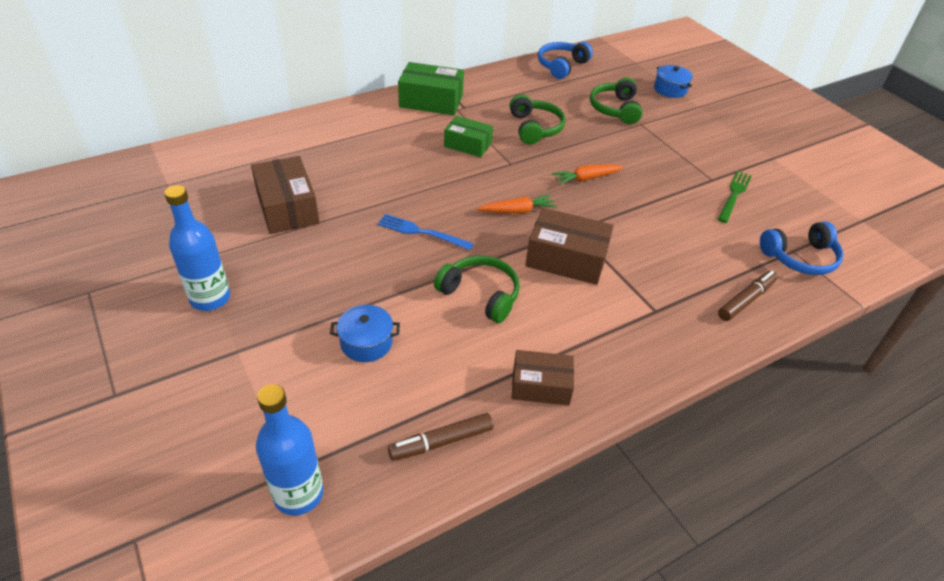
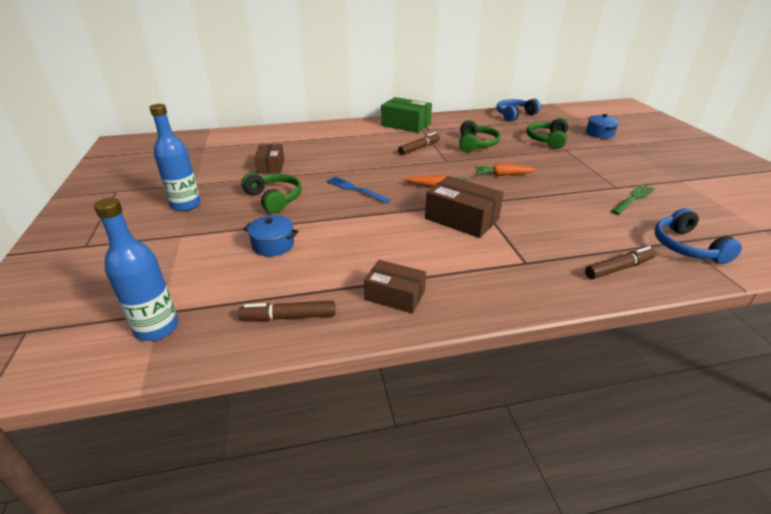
camera: 20 degrees right, 10 degrees down
(287, 207) = (271, 166): brown box -> brown box, size x0.66
(468, 145) = (419, 148): green box -> brown marker
(480, 294) = (378, 230): green headphones -> green headphones (274, 199)
(800, 257) = (686, 247): blue headphones -> blue headphones turned 75 degrees clockwise

